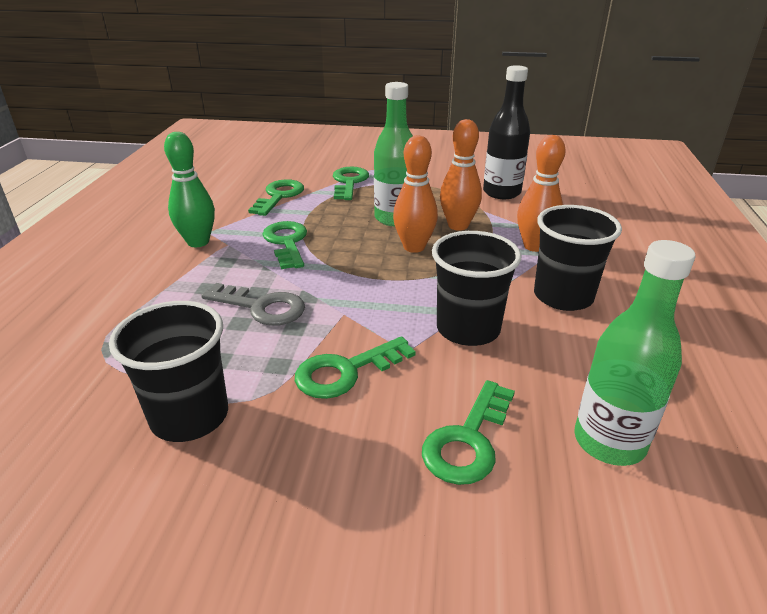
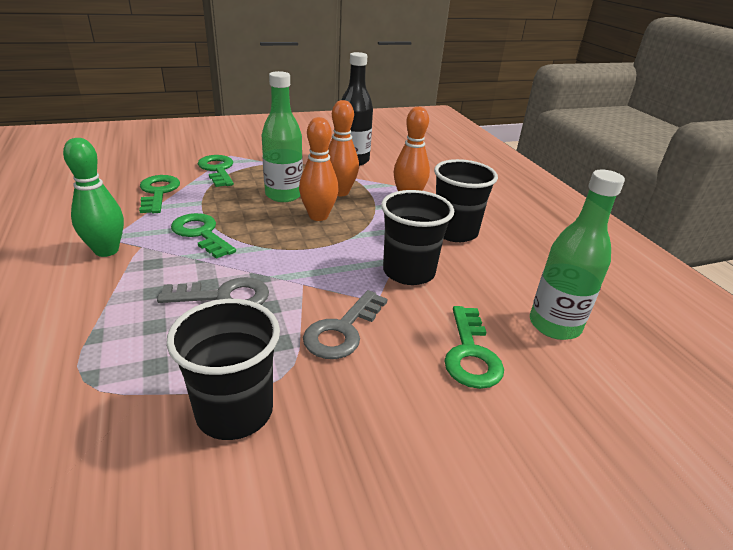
camera: 30 degrees left, 0 degrees up
(346, 371) = (342, 330): green key -> grey key

